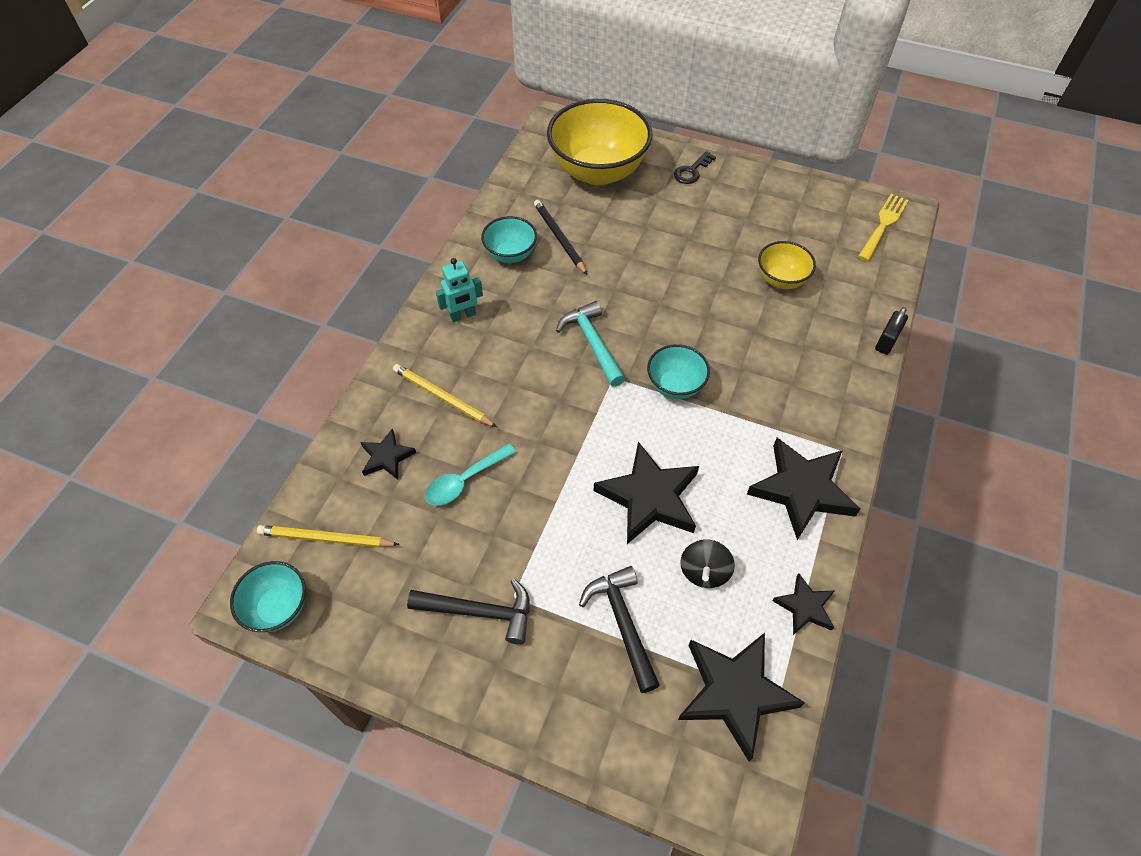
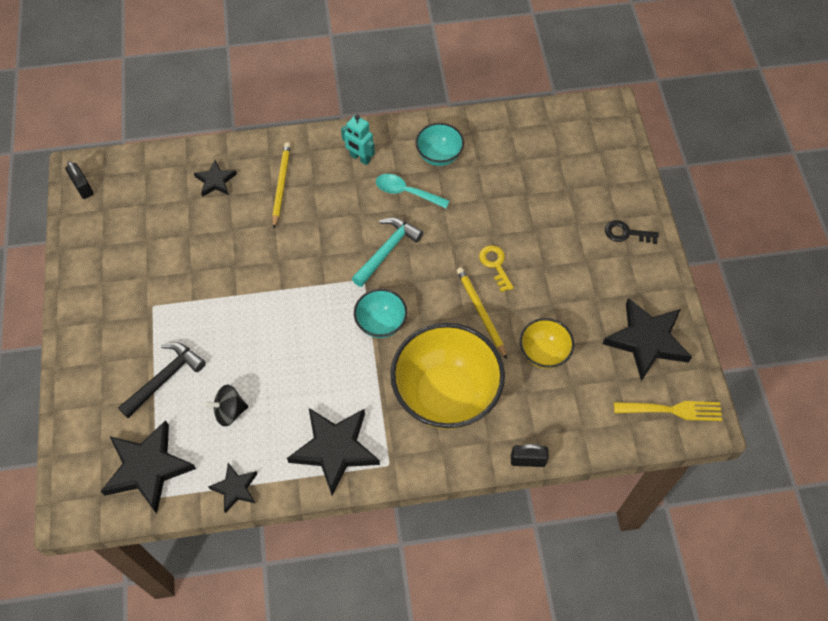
camera: 60 degrees right, 5 degrees up
(278, 607) = (83, 187): turquoise bowl -> black padlock
(326, 539) = (139, 183): yellow pencil -> yellow pencil (480, 312)
(464, 480) = (222, 234): turquoise spoon -> turquoise spoon (406, 192)
(479, 612) = (132, 292): black hammer -> none
(559, 238) = (478, 178): black pencil -> none
(598, 171) = (573, 167): yellow bowl -> yellow bowl (446, 394)
(649, 497) = (271, 350): black star -> black star (647, 341)
(665, 270) = (495, 265): none -> yellow key

